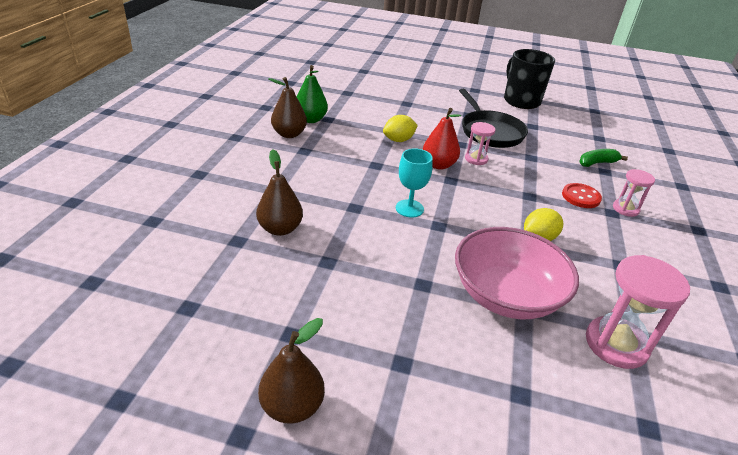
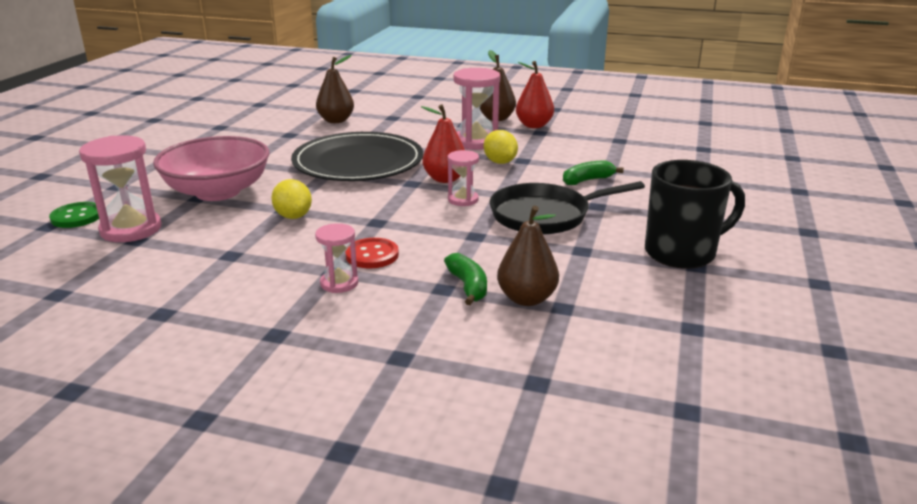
camera: 95 degrees right, 10 degrees down
(292, 406) = (163, 128): brown pear -> brown pear (527, 299)
(310, 119) = (534, 125): green pear -> red pear
(352, 147) = (476, 142): none -> pink hourglass
(409, 208) = (358, 162): turquoise goblet -> black plate
(427, 112) = (587, 180): none -> green banana
(615, 406) = (77, 217): none -> green button

